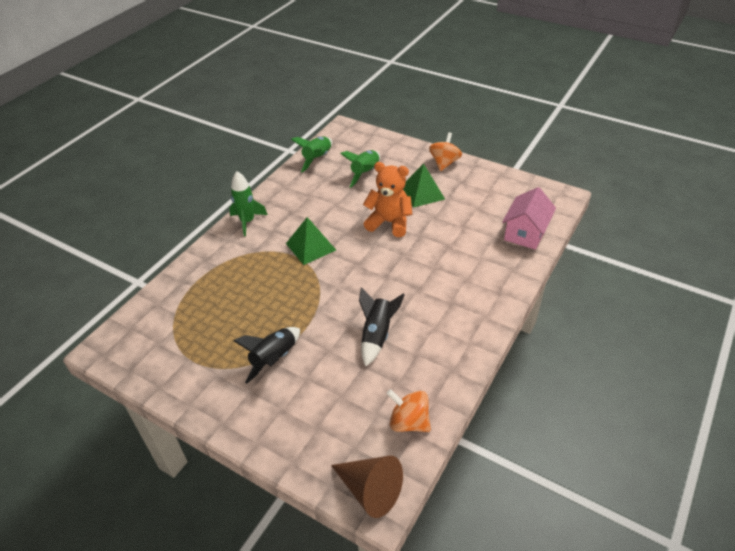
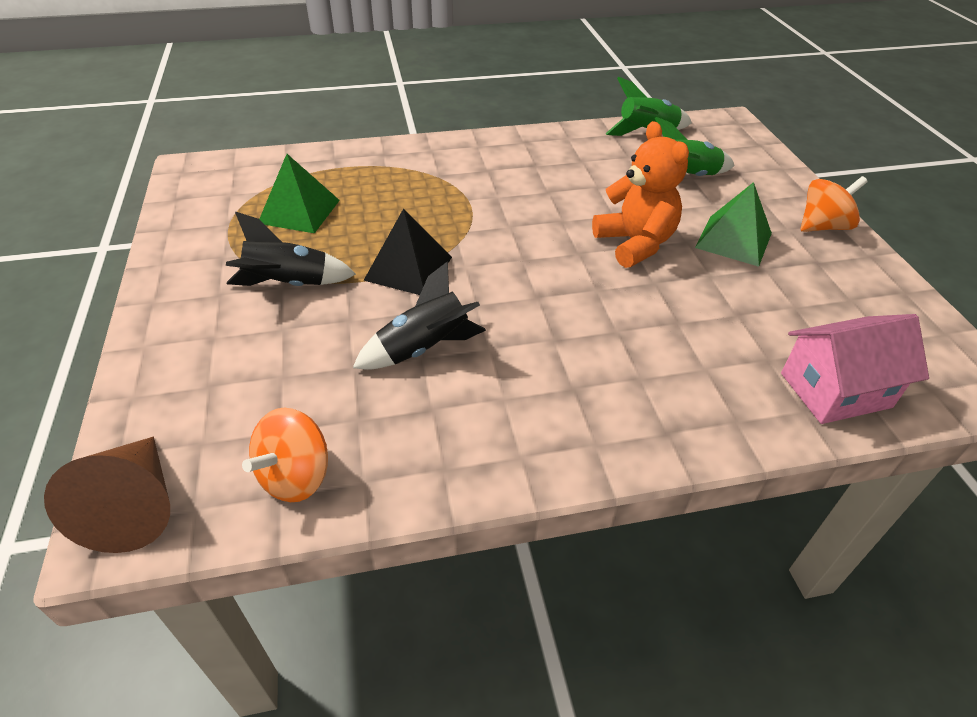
camera: 45 degrees right, 0 degrees up
(247, 221) = (476, 147): green rocket -> none
(310, 246) = (501, 208): green pyramid -> green pyramid (299, 211)
(315, 307) = (408, 268): none -> black pyramid
(409, 422) = (296, 476): orange spinning top -> orange spinning top turned 135 degrees counterclockwise

